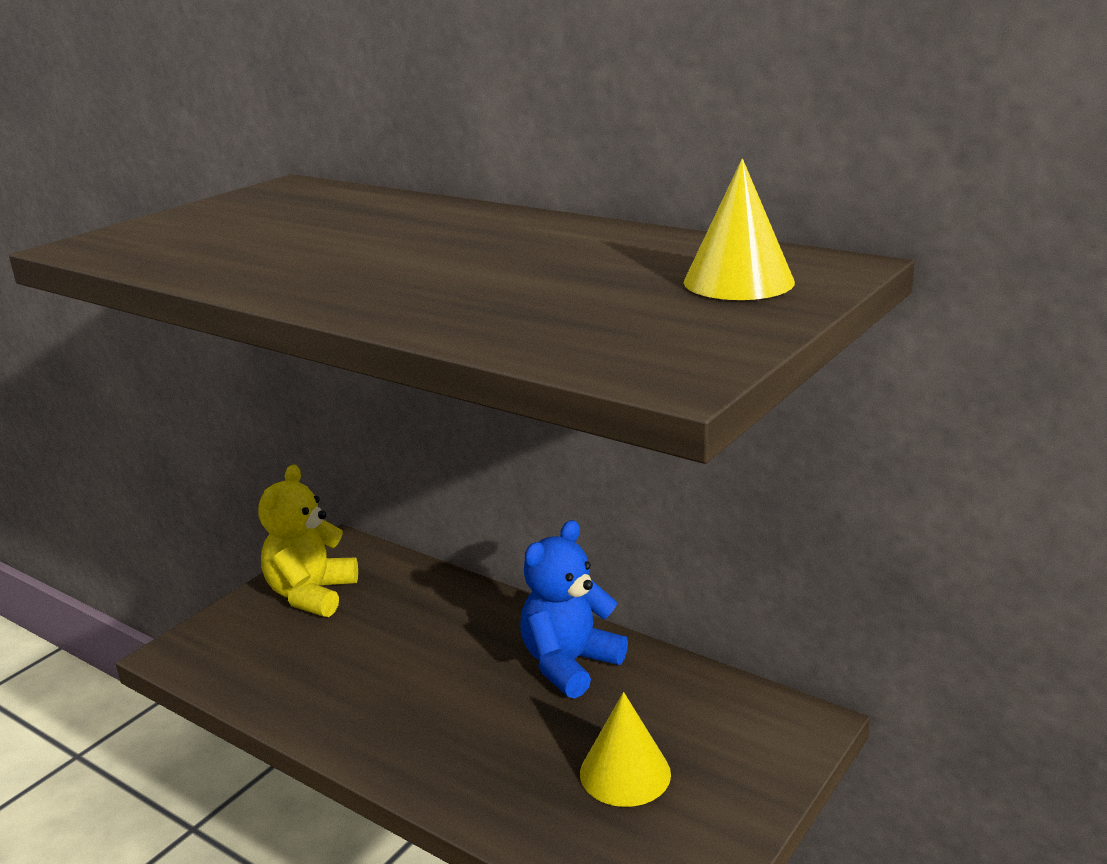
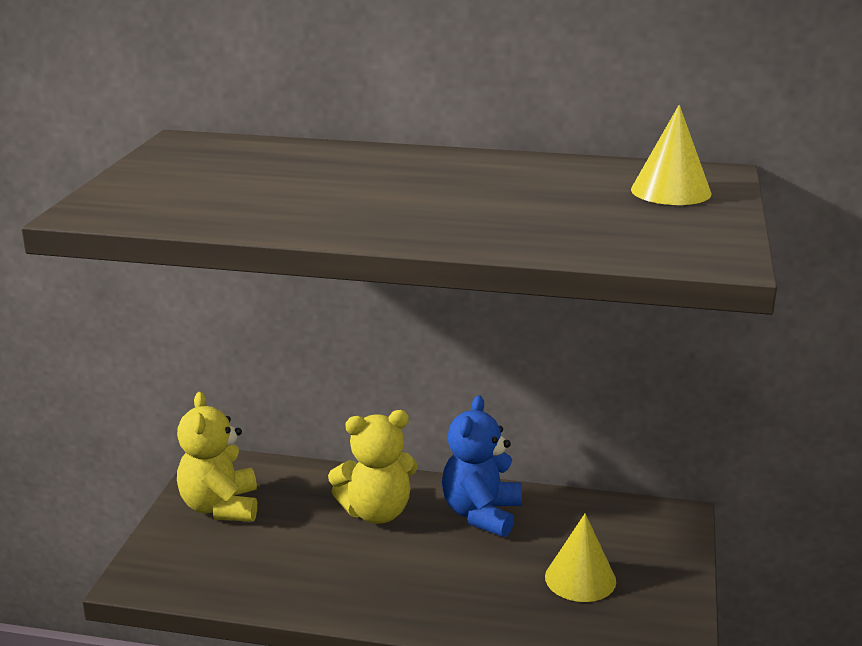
camera: 25 degrees left, 0 degrees up
(458, 635) = (376, 512): none -> yellow teddy bear

